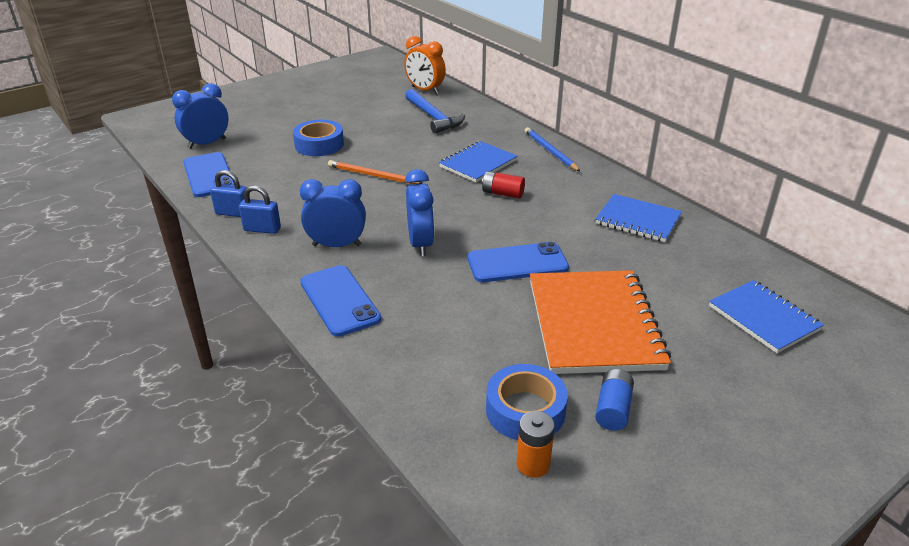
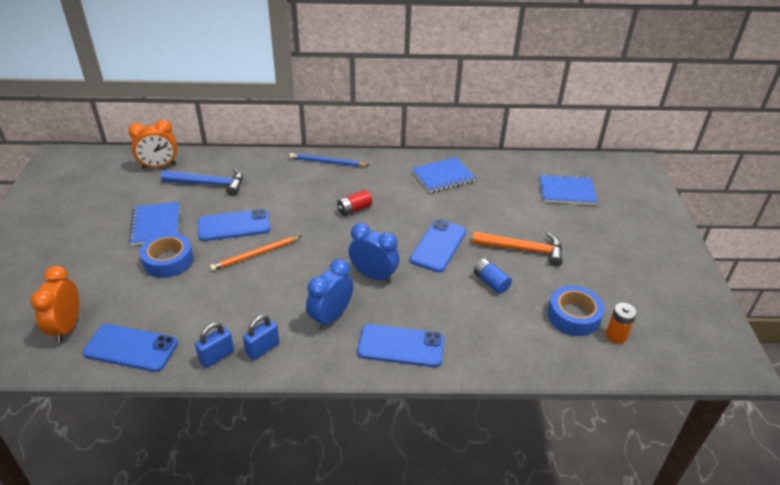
camera: 55 degrees left, 5 degrees up
(207, 143) = (67, 327): blue clock -> orange clock
(396, 150) = (234, 226): none -> blue phone
(478, 164) = (303, 199): blue notebook -> blue notebook (156, 225)
(594, 324) = (523, 249): orange notebook -> orange hammer
(613, 409) = (595, 283): blue battery -> blue battery (491, 282)

